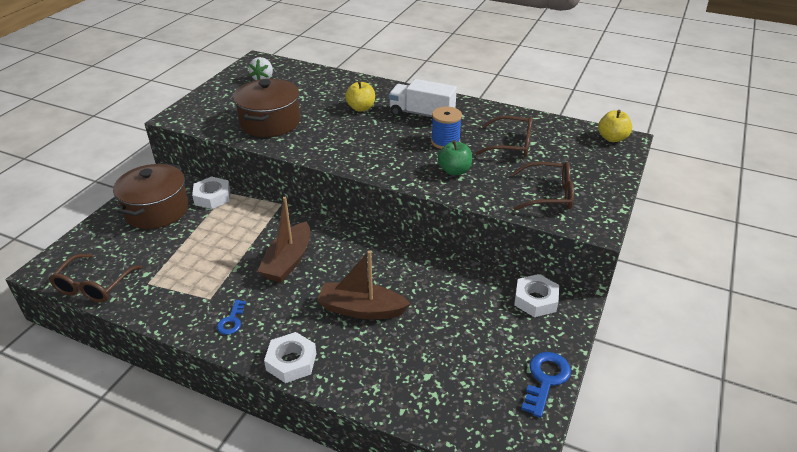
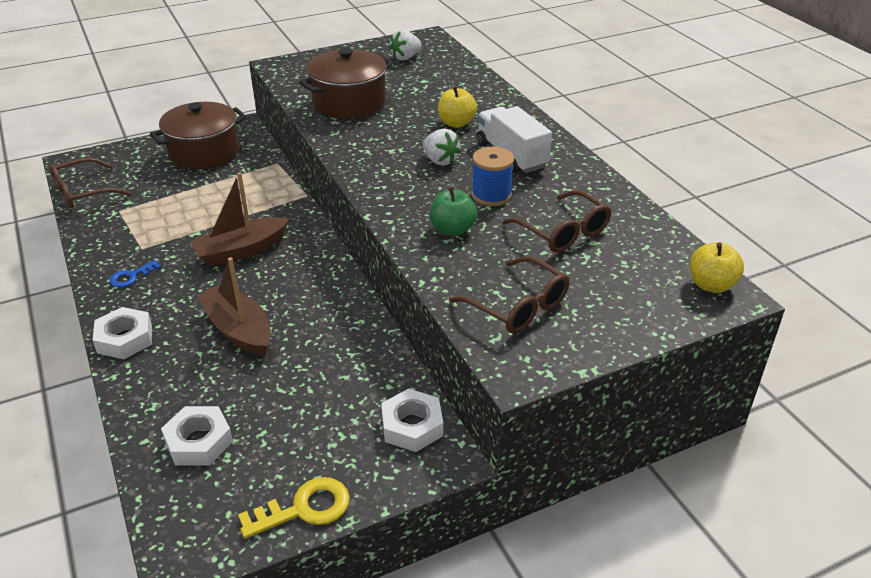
camera: 40 degrees right, 0 degrees up
(212, 197) = (260, 161): white nut -> white nut (199, 441)
(386, 134) = (440, 161): none -> white strawberry
(545, 379) = (304, 508): blue key -> yellow key

